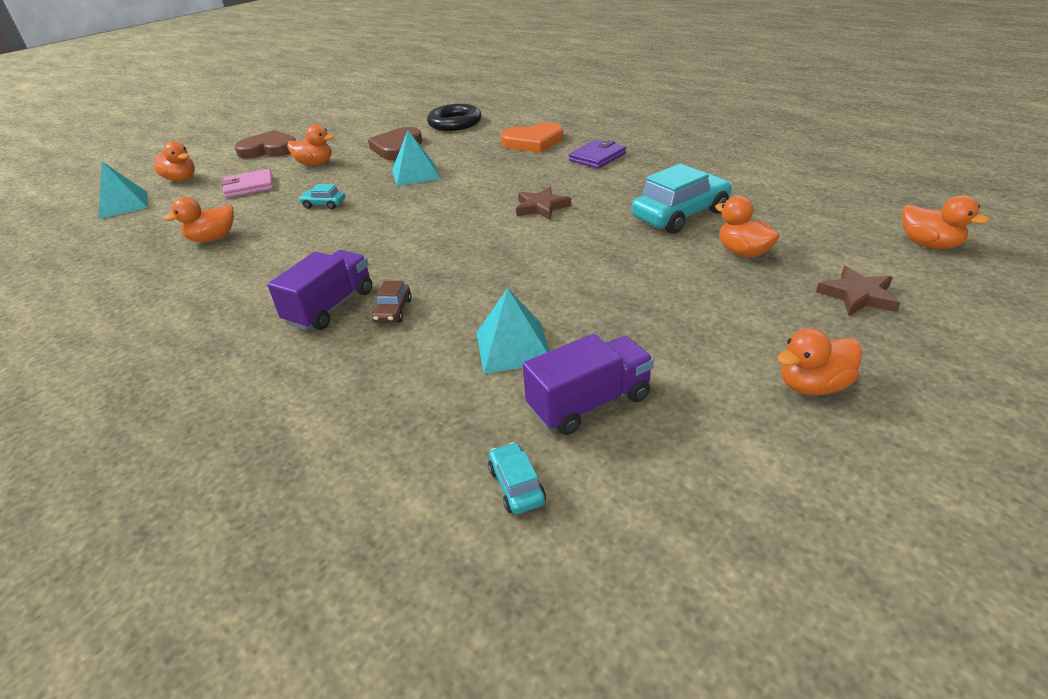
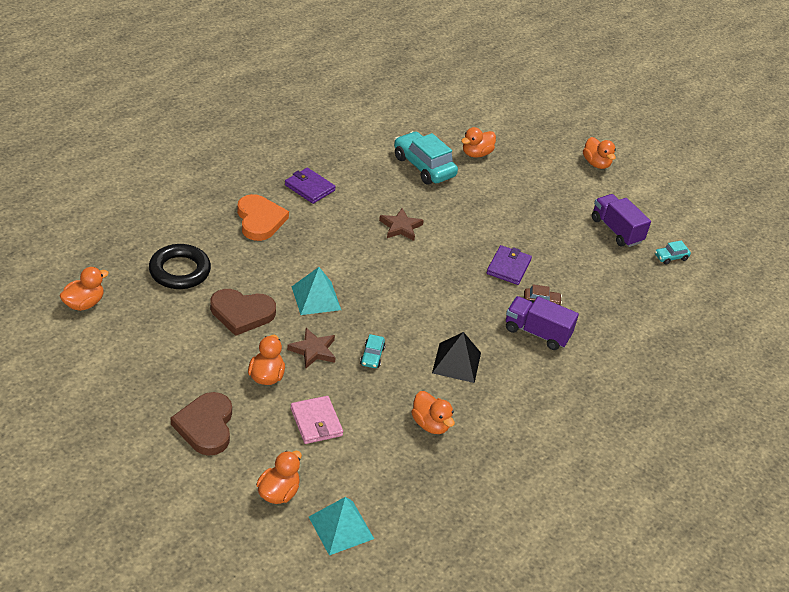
camera: 100 degrees left, 5 degrees up
(296, 250) = (456, 362): none -> black pyramid
(470, 283) = (508, 267): none -> purple wallet
(513, 347) = (574, 252): turquoise pyramid -> none
(858, 295) = (523, 130): brown star -> brown star (313, 350)
(929, 244) = (472, 92): orange duck -> orange duck (84, 303)

